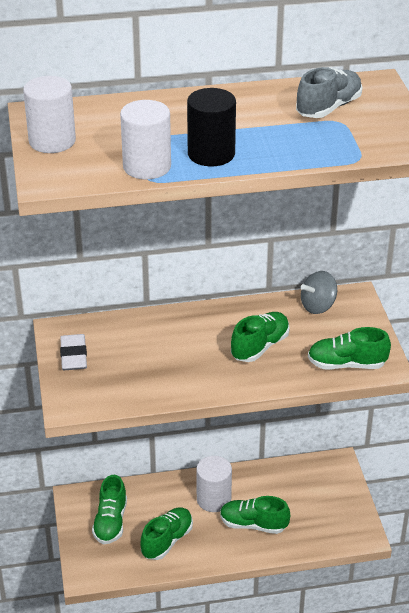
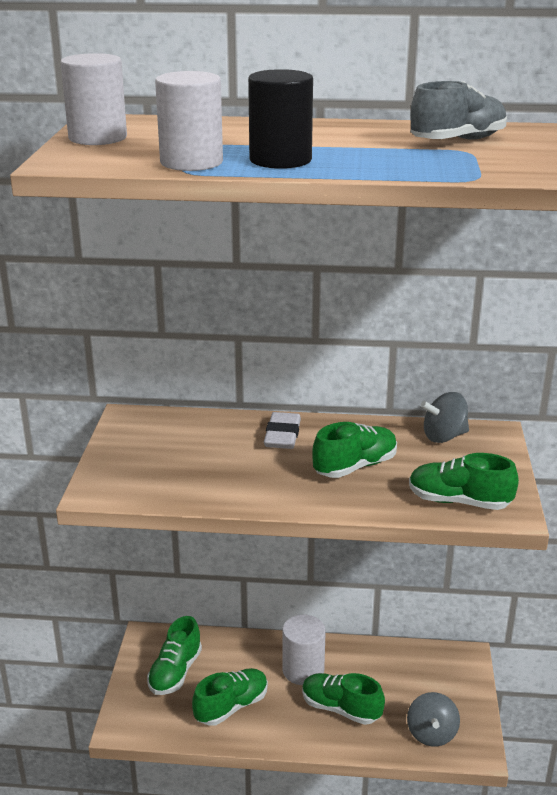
camera: 15 degrees right, 10 degrees down
(73, 356) = (130, 443): white eraser -> white eraser (282, 435)
(328, 530) = (431, 733): none -> grey spinning top

